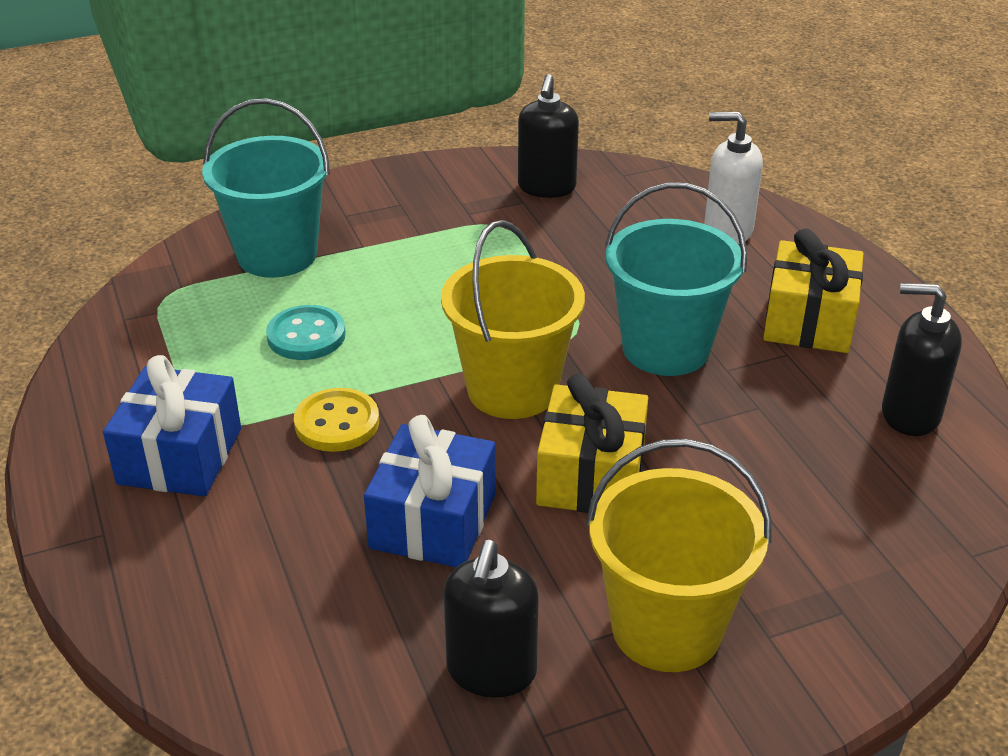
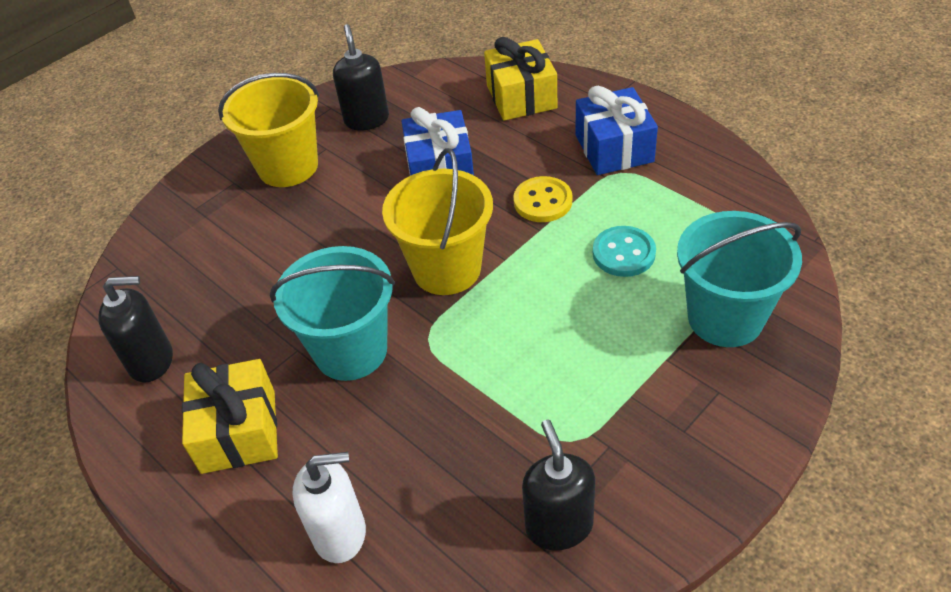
camera: 160 degrees right, 10 degrees up
(591, 476) = (362, 229): yellow gift -> yellow gift (521, 97)

